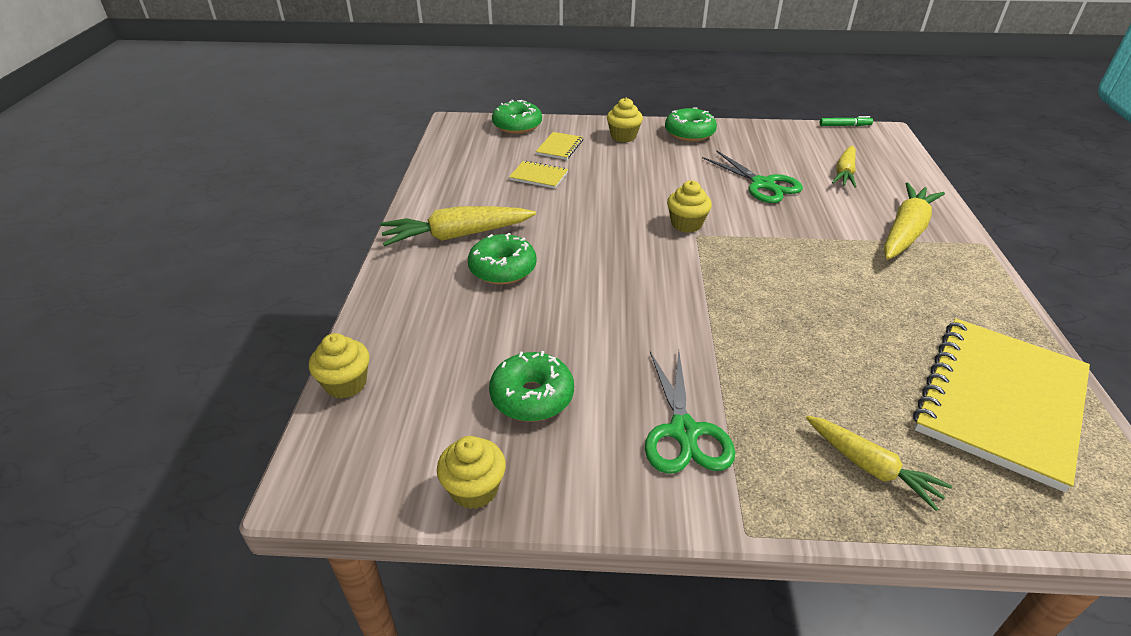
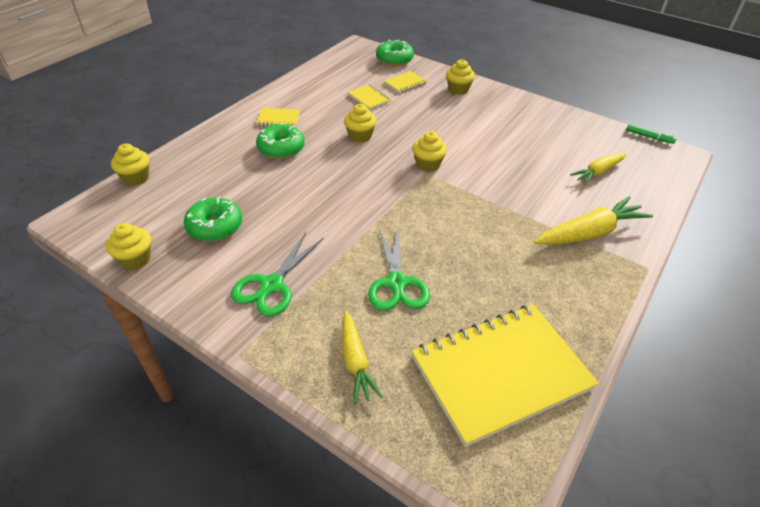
camera: 30 degrees right, 5 degrees up
(457, 235) = (278, 118): yellow carrot -> yellow notebook
(579, 221) = (360, 136): none -> yellow cupcake
(689, 133) = (510, 103): green donut -> none
(763, 184) = (519, 158): green scissors -> green scissors (397, 283)

